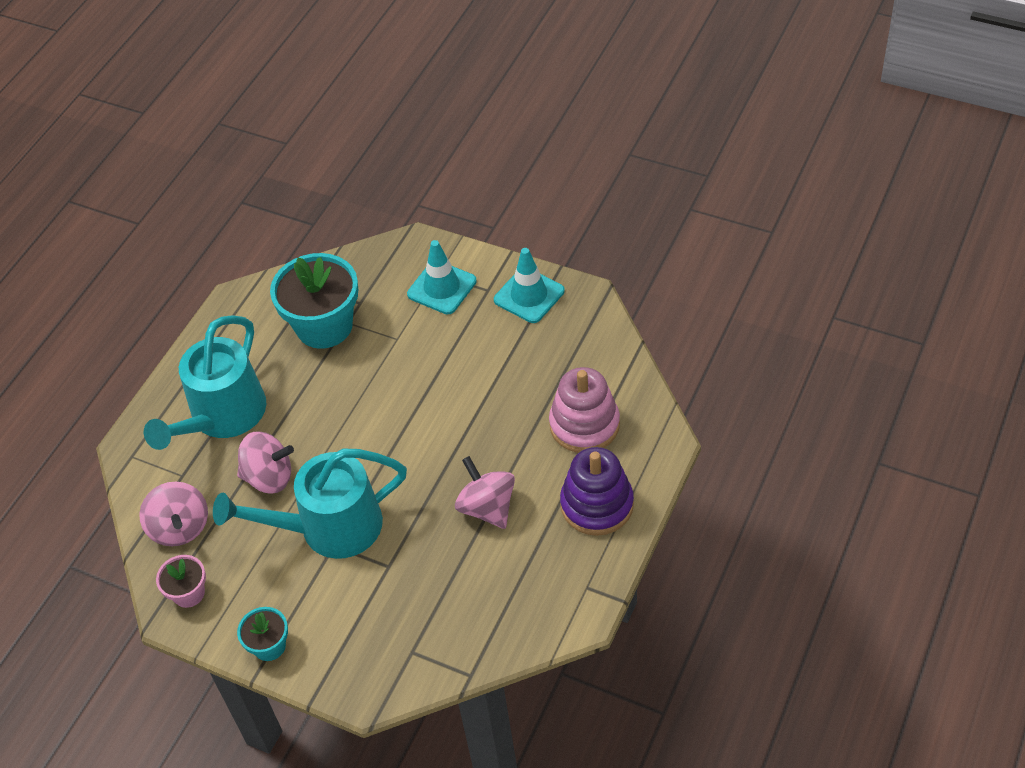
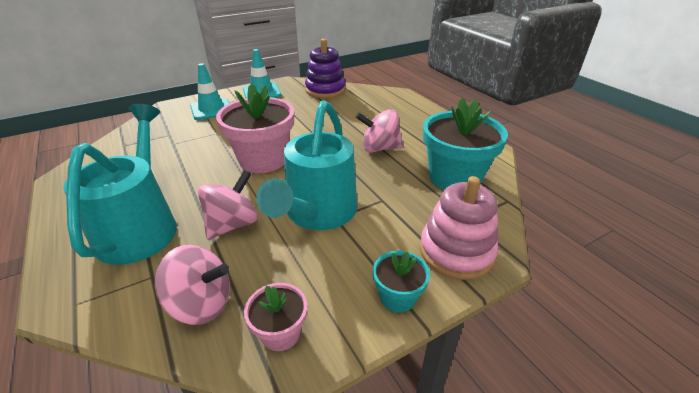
camera: 60 degrees left, 15 degrees down
(222, 417) = (141, 226): turquoise watering can -> turquoise watering can turned 150 degrees counterclockwise
(324, 326) = (159, 152): turquoise flower pot -> turquoise flower pot (454, 178)
(379, 421) = (263, 160): none -> pink flower pot
(584, 425) = (362, 106): pink stacking toy -> pink stacking toy (456, 252)
(597, 505) = (417, 119): purple stacking toy -> purple stacking toy (325, 90)

